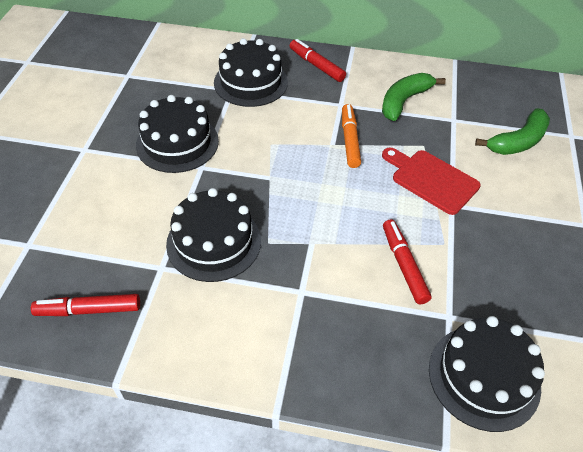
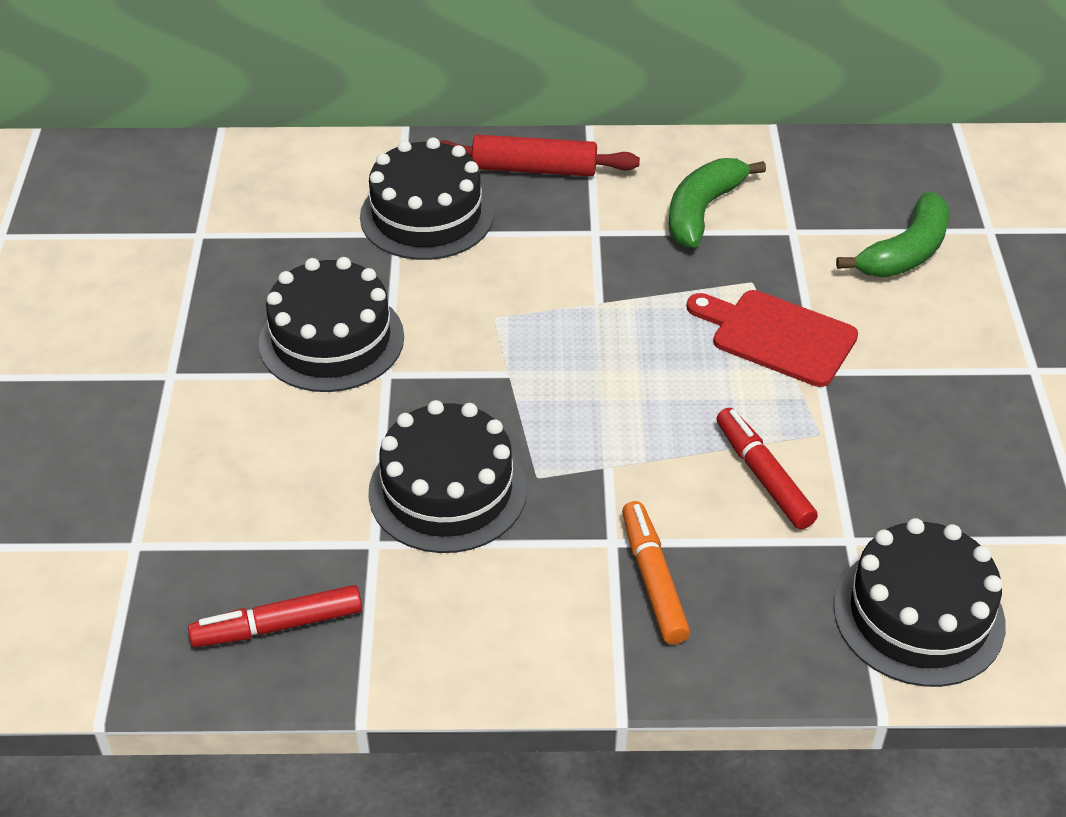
camera: 10 degrees left, 5 degrees down
(316, 65) = (534, 169): red marker -> red rolling pin
(349, 140) = (626, 291): orange marker -> orange marker (653, 580)

